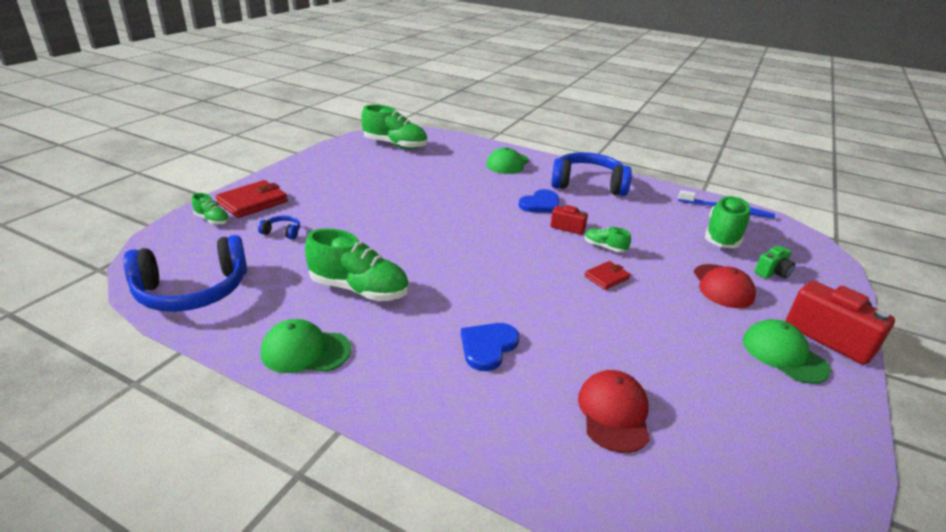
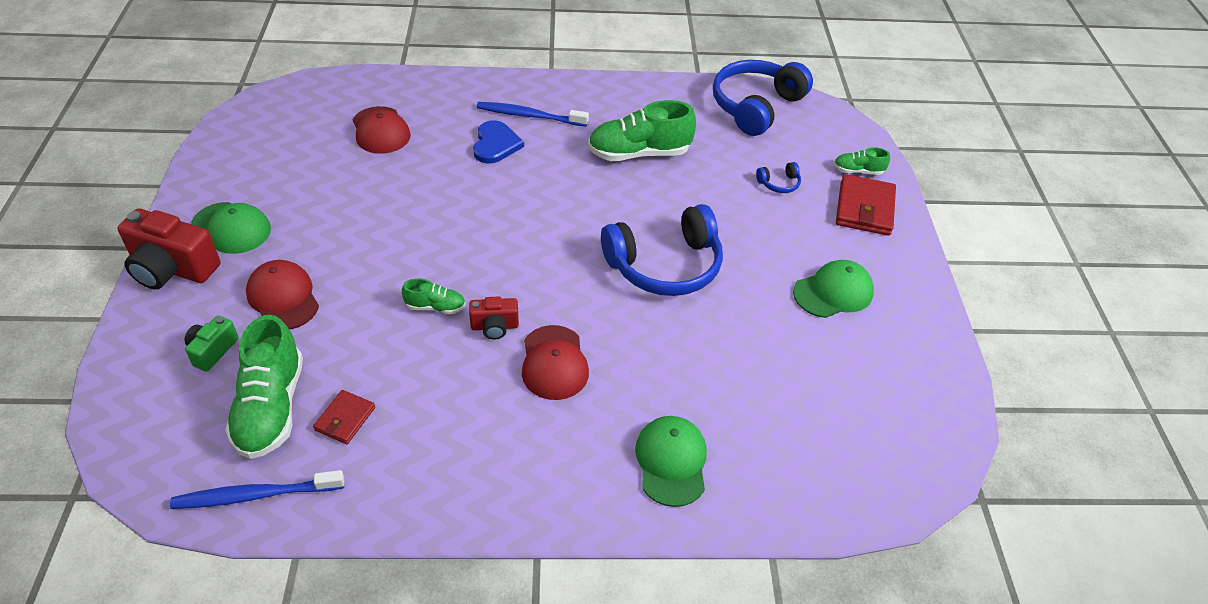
camera: 150 degrees right, 15 degrees up
(305, 351) = (620, 97): green cap -> green cap (833, 292)
(395, 145) = (884, 424): green shoe -> none
(427, 367) = (529, 116): none -> blue toothbrush
(541, 204) = (554, 363): blue heart -> red cap
(588, 184) = (508, 460): blue headphones -> blue headphones (665, 266)
(606, 277) = (419, 257): red wallet -> red wallet (345, 419)

